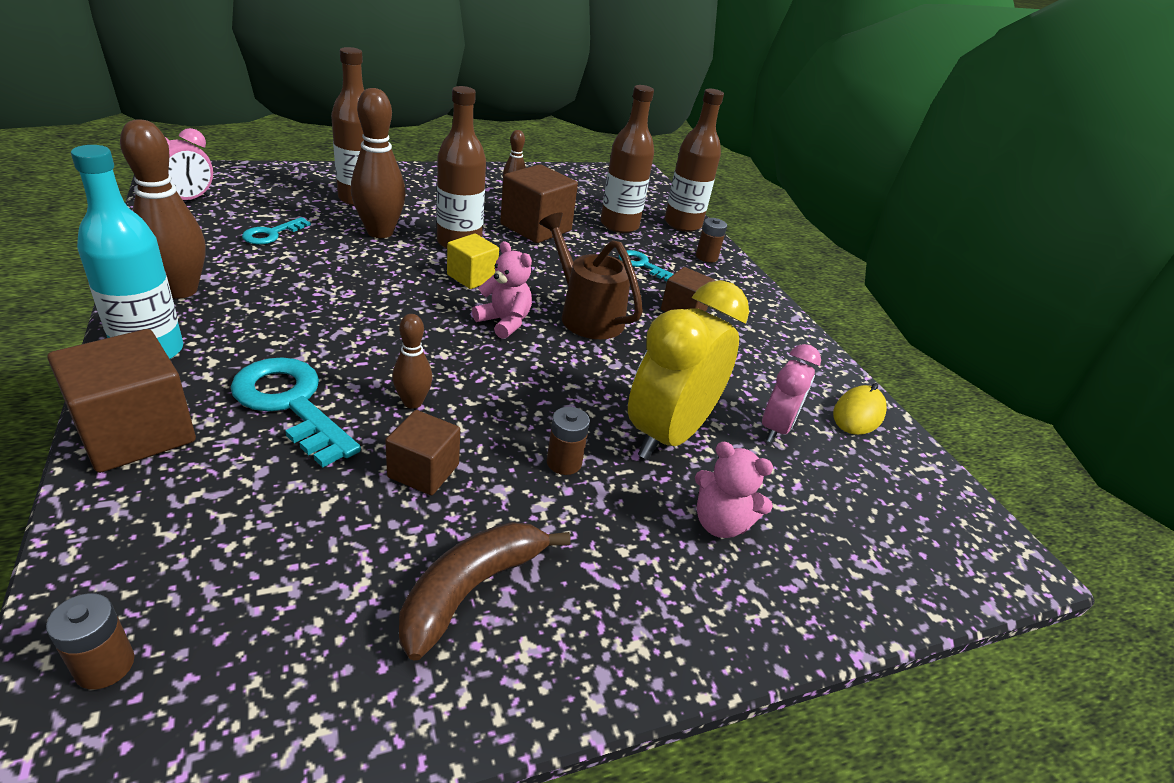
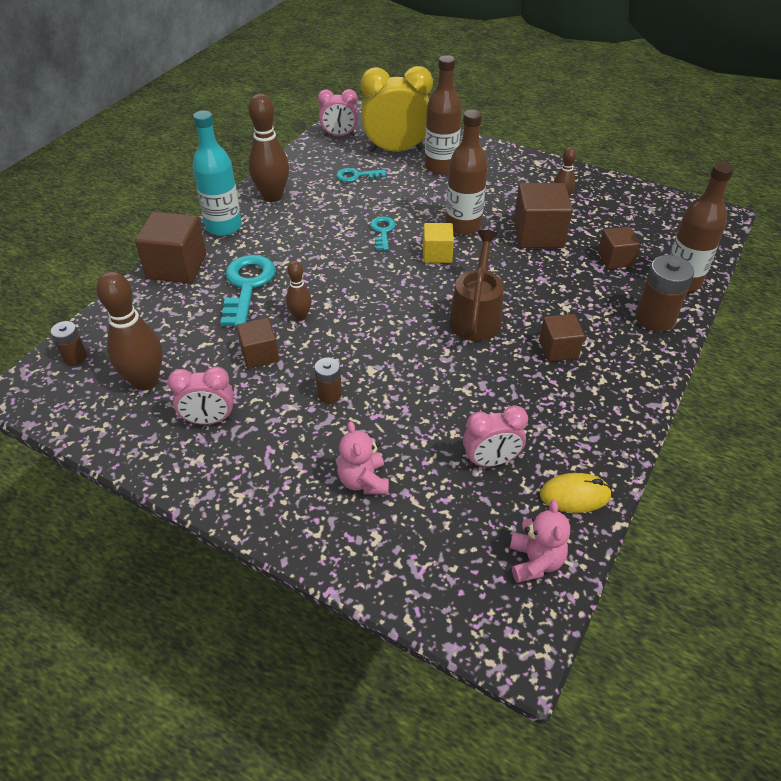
camera: 55 degrees right, 10 degrees up
(380, 232) = (421, 197): brown bowling pin -> brown bowling pin (145, 381)
(471, 589) = (209, 420): brown banana -> pink clock
(504, 322) = (414, 295): pink teddy bear -> pink teddy bear (535, 561)
(619, 225) = (615, 259): brown bottle -> brown cube
(642, 265) = (581, 300): turquoise key -> turquoise key (382, 231)
(668, 434) = (411, 418): yellow clock -> yellow clock (396, 150)
(706, 257) = (655, 318): brown battery -> brown battery, size x1.76

